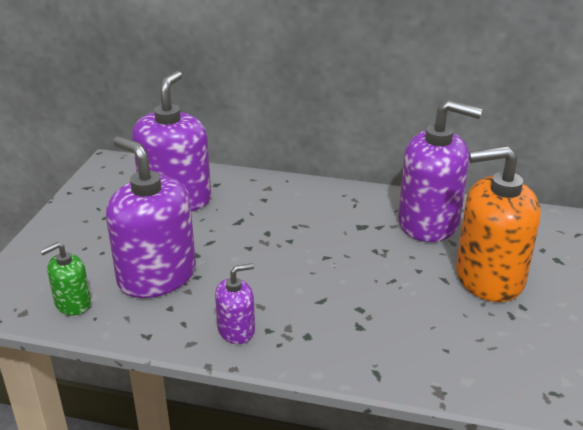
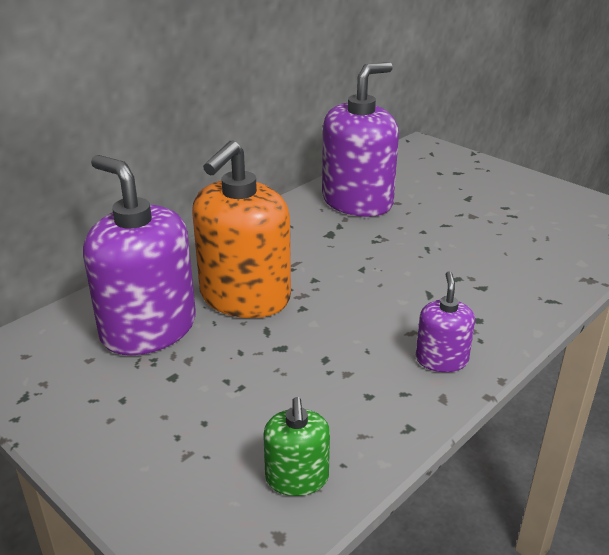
camera: 60 degrees left, 0 degrees up
(157, 276) = (299, 388): purple soap dispenser -> none
(489, 277) = (458, 206): orange soap dispenser -> orange soap dispenser (244, 297)

